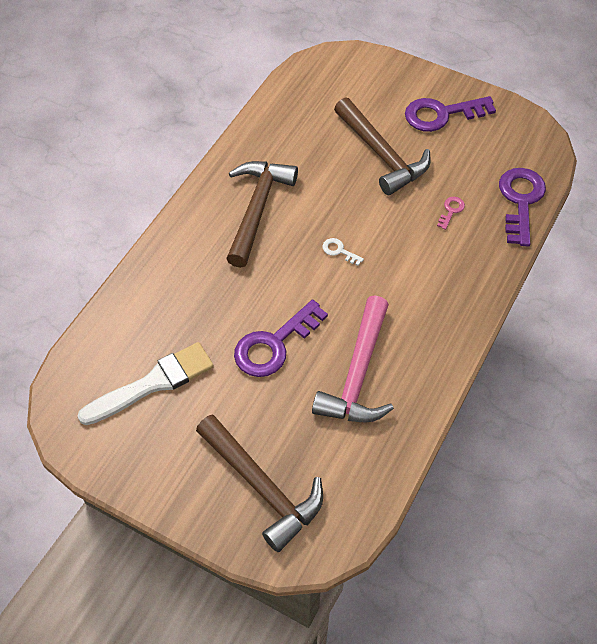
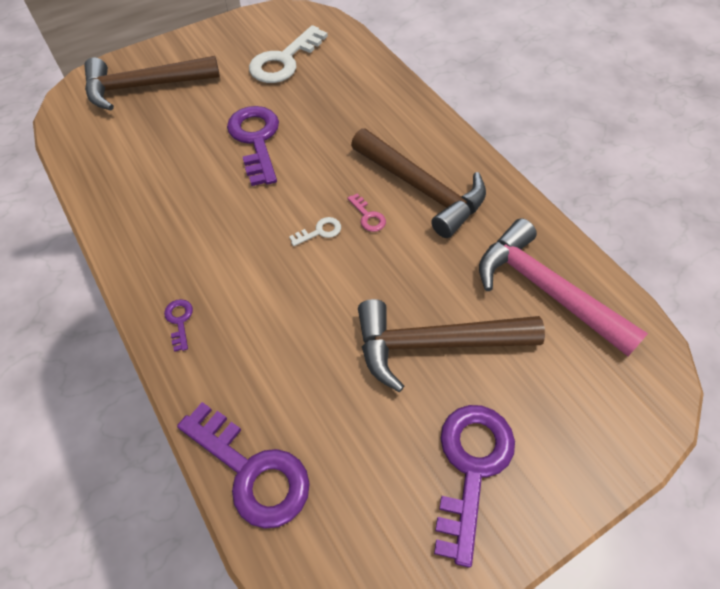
camera: 120 degrees right, 0 degrees up
(153, 383) = (284, 61): white brush -> white key
(358, 374) = (177, 182): pink hammer -> pink hammer (546, 290)
(451, 210) = (296, 372): pink key -> pink key (368, 216)
(468, 291) = (179, 321): none -> purple key

